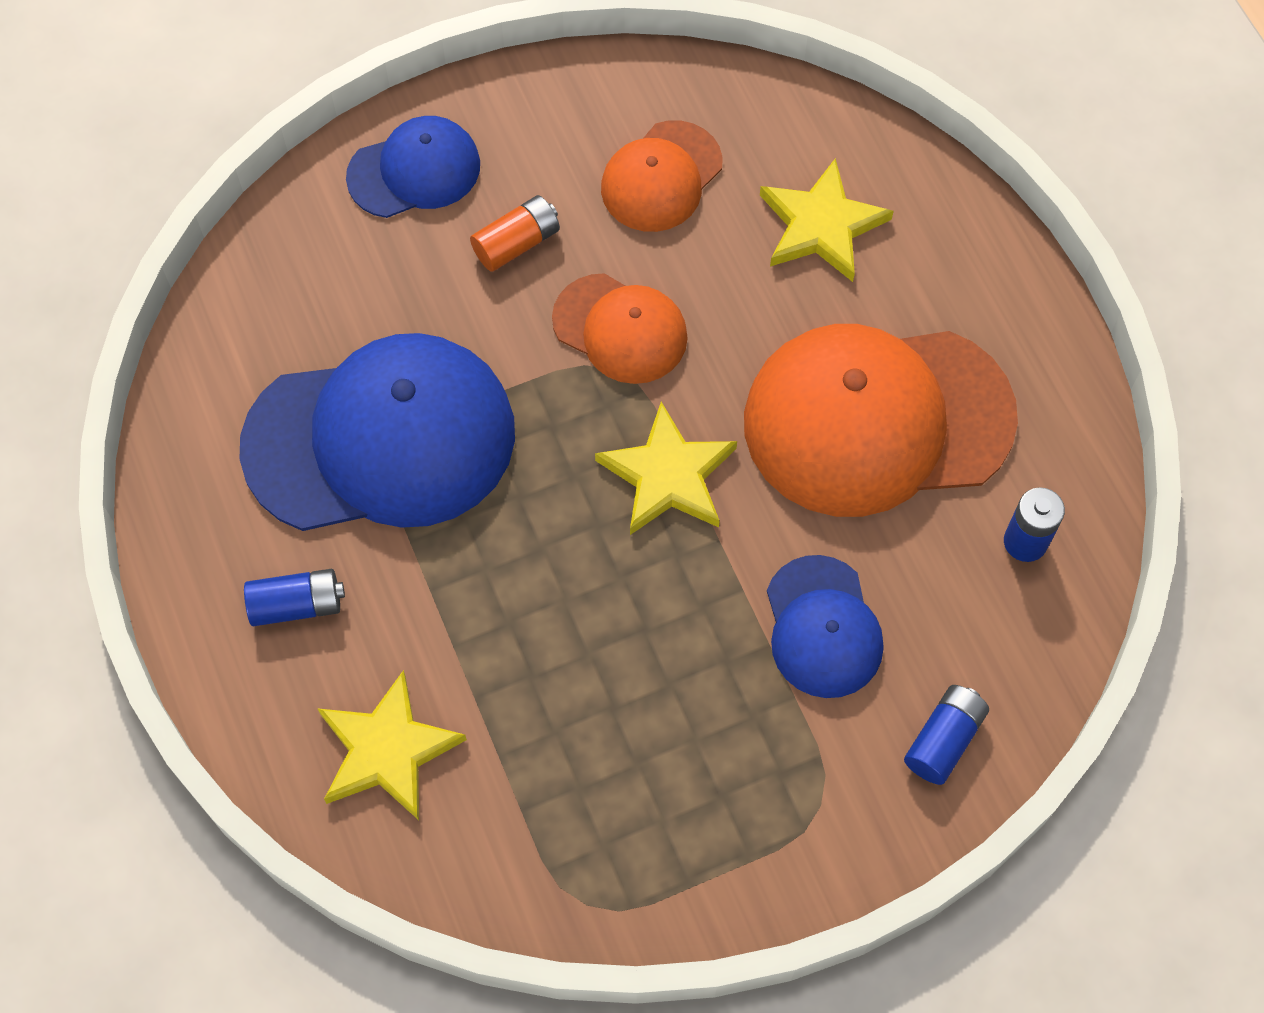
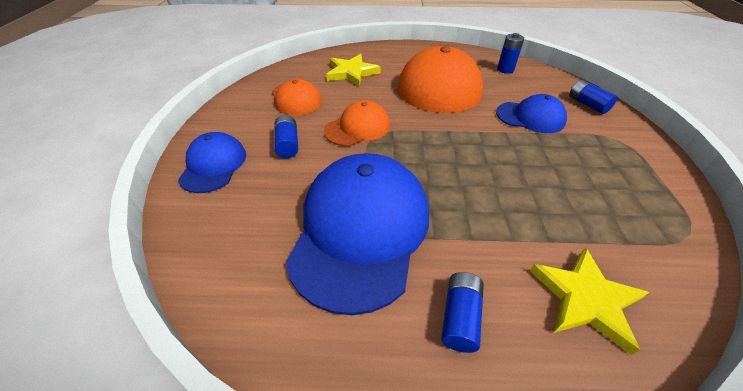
camera: 65 degrees left, 20 degrees down
(516, 243) = (287, 144): orange battery -> blue battery
(668, 475) = (439, 135): yellow star -> none

